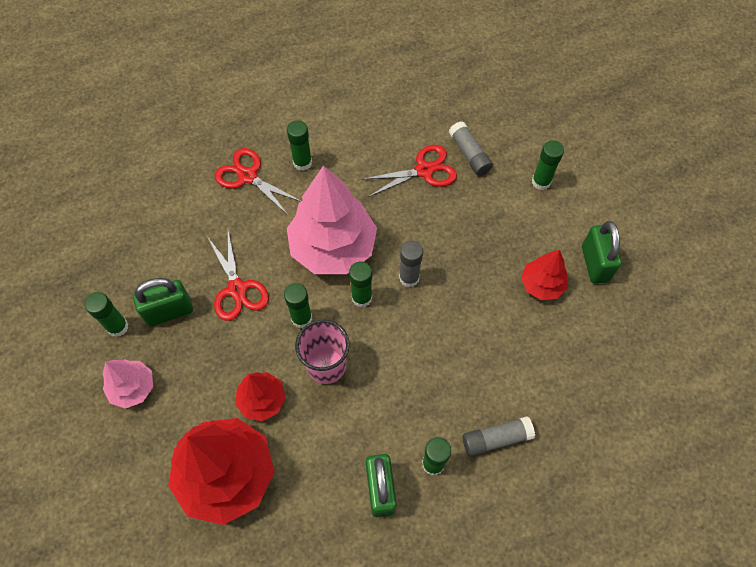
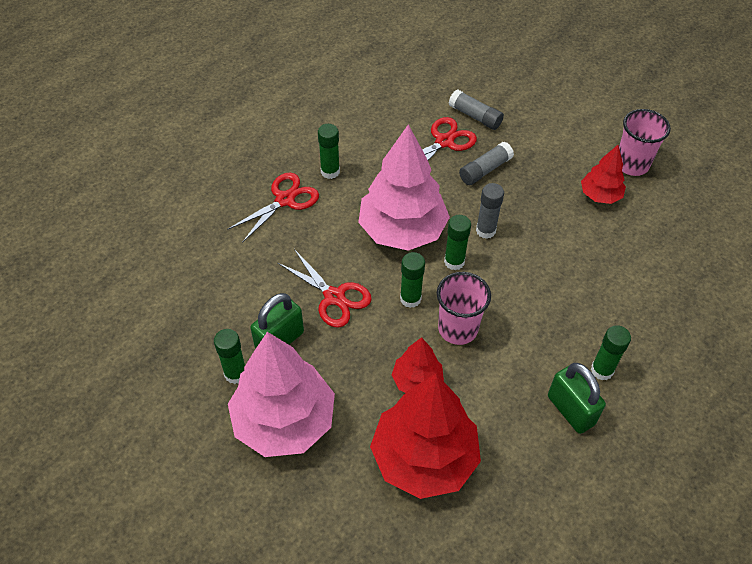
camera: 25 degrees left, 10 degrees down
(133, 387) = (284, 421): pink tree -> pink tree, size x1.95
(248, 176) = (285, 200): red scissors -> red scissors turned 120 degrees clockwise
(496, 439) = (640, 328): grey glue stick -> grey glue stick (485, 170)
(541, 182) = (548, 118): green glue stick -> none
(594, 264) = (631, 164): green padlock -> pink cup

